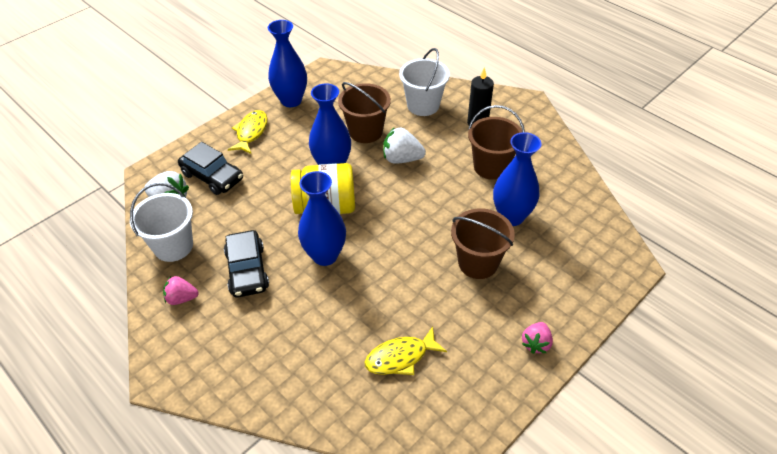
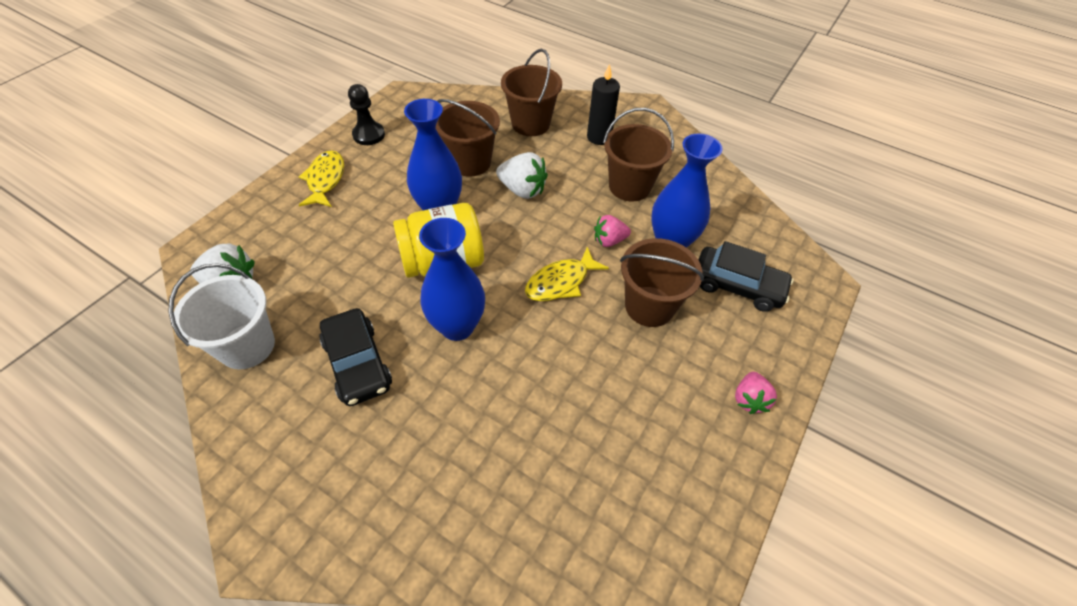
camera: 15 degrees left, 5 degrees up
(181, 298) = (272, 419): pink strawberry -> pink strawberry (609, 240)
(212, 176) = (285, 242): black car -> black car (737, 285)
(291, 100) = (369, 135): blue vase -> black pawn
(400, 357) = (590, 450): yellow fish -> yellow fish (561, 282)
(402, 159) = (522, 190): white strawberry -> white strawberry turned 150 degrees counterclockwise
(423, 105) = (530, 124): white bucket -> brown bucket

